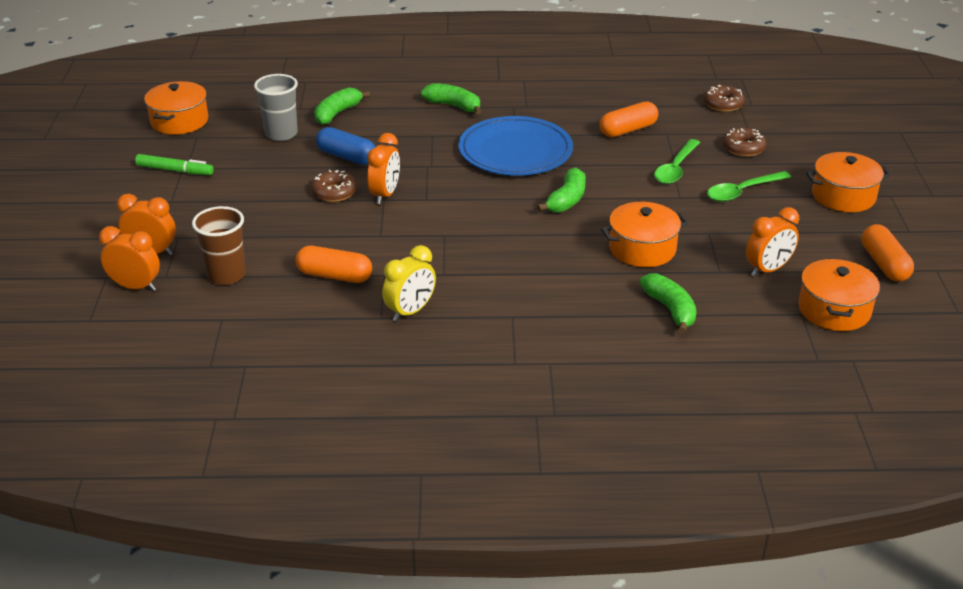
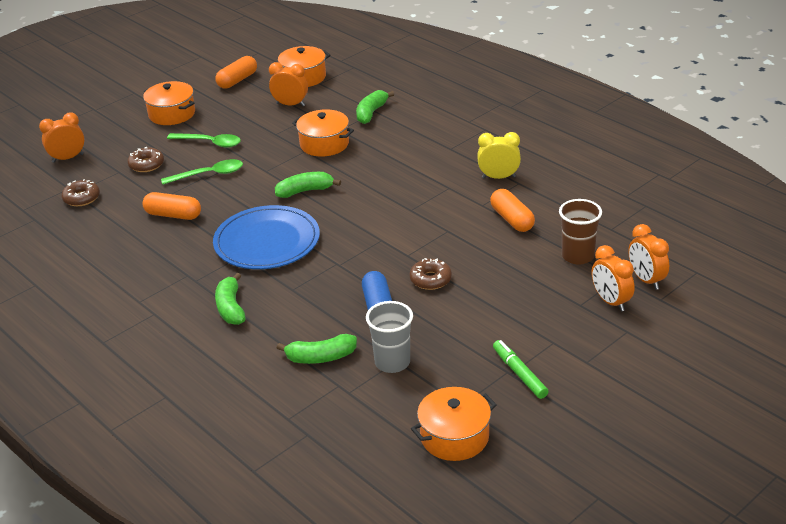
camera: 130 degrees left, 0 degrees up
(385, 195) = (401, 258): orange clock -> orange clock (68, 158)

